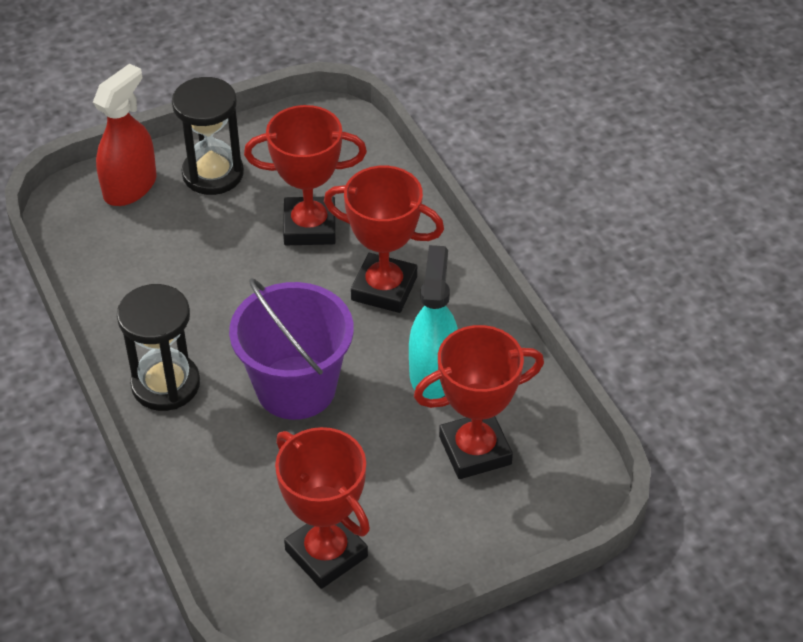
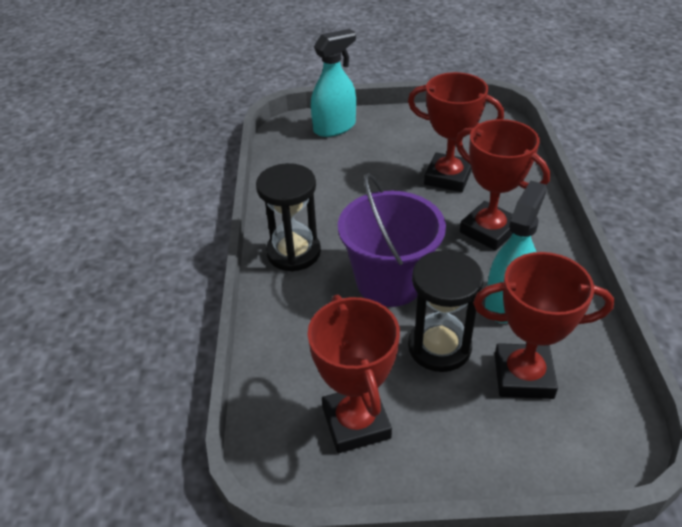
camera: 25 degrees right, 5 degrees down
(130, 187) = (334, 127): red spray bottle -> turquoise spray bottle
(213, 174) = (393, 131): black hourglass -> black hourglass (439, 347)

